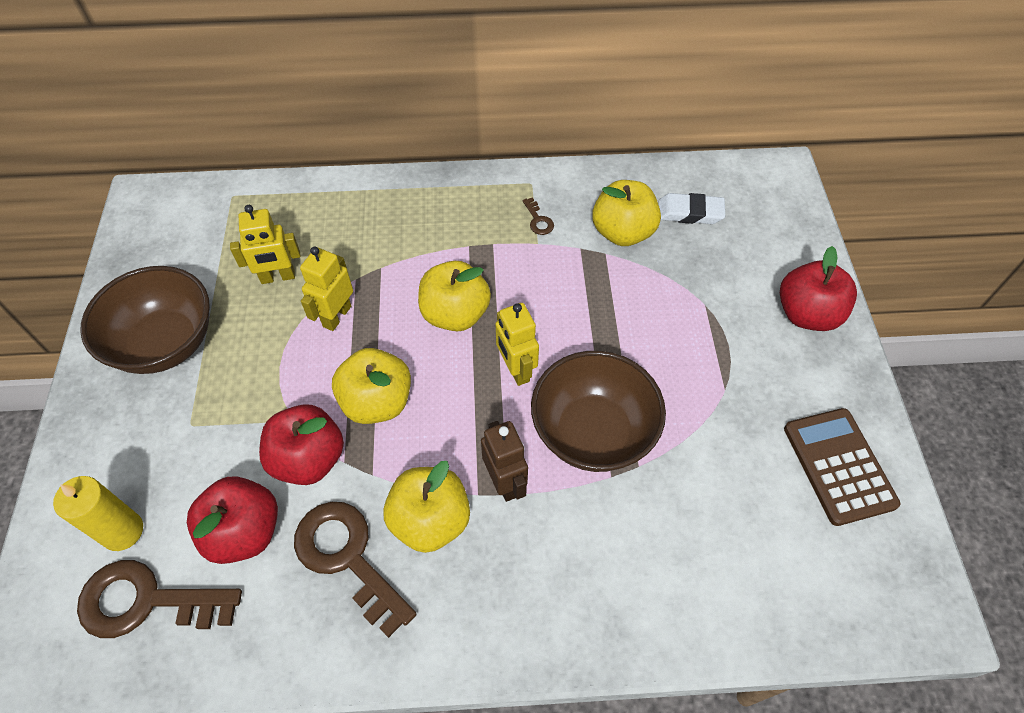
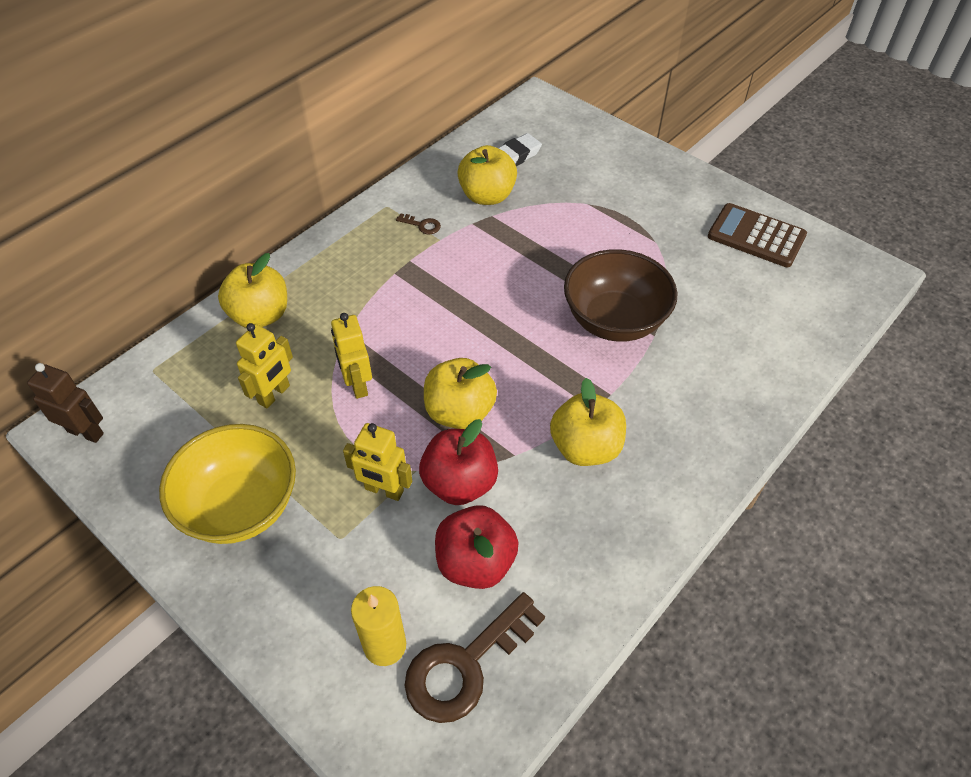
camera: 45 degrees left, 5 degrees down
(165, 343) = (241, 506): brown bowl -> yellow bowl
(347, 557) = (563, 513): brown key -> none
(455, 314) = (441, 320): yellow apple -> yellow apple (260, 315)
(505, 482) = (601, 388): brown robot -> brown robot (86, 432)
(516, 370) = (524, 322): yellow robot -> yellow robot (384, 490)
(807, 314) = (647, 170): red apple -> none

